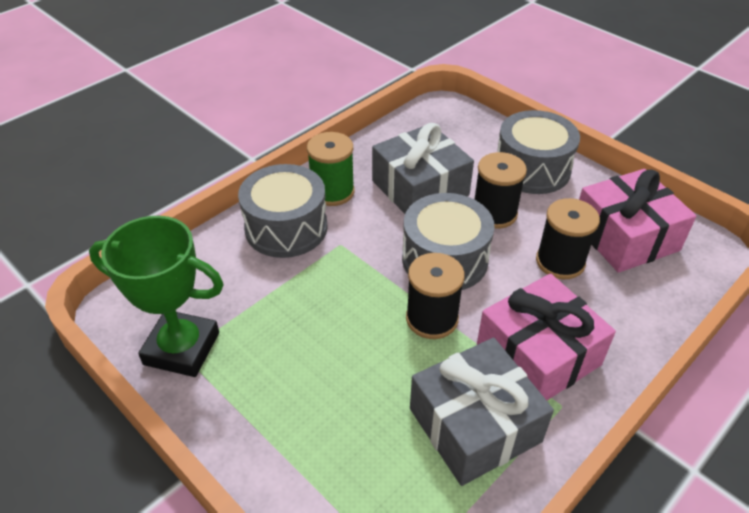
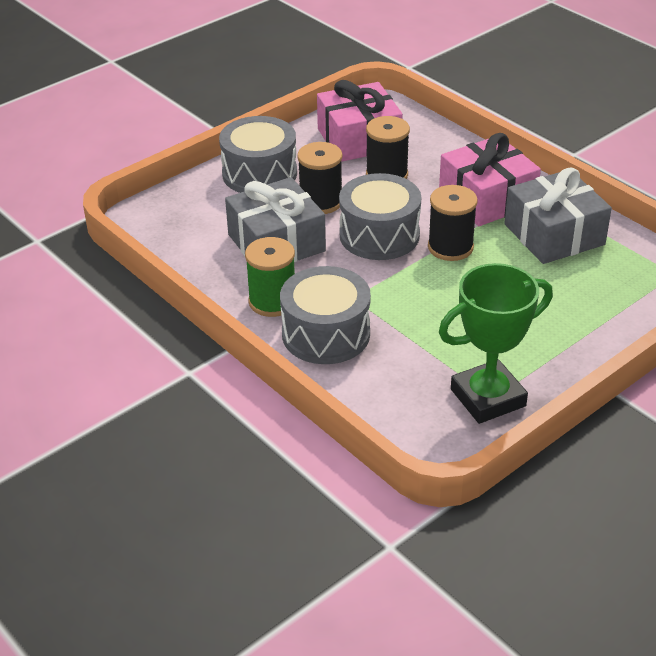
camera: 85 degrees left, 5 degrees down
(182, 348) = (488, 397): green trophy -> green trophy turned 45 degrees clockwise

